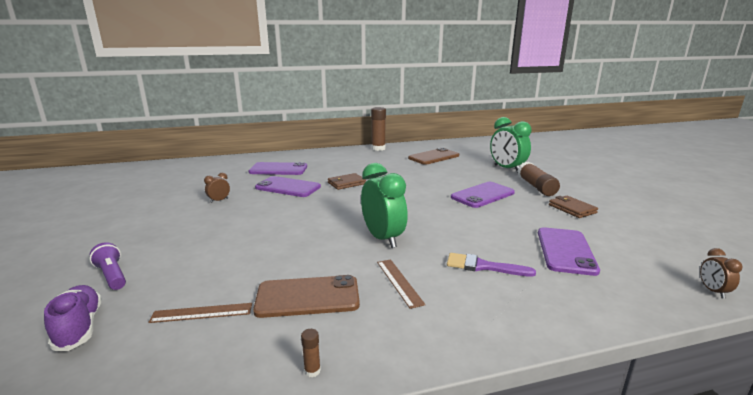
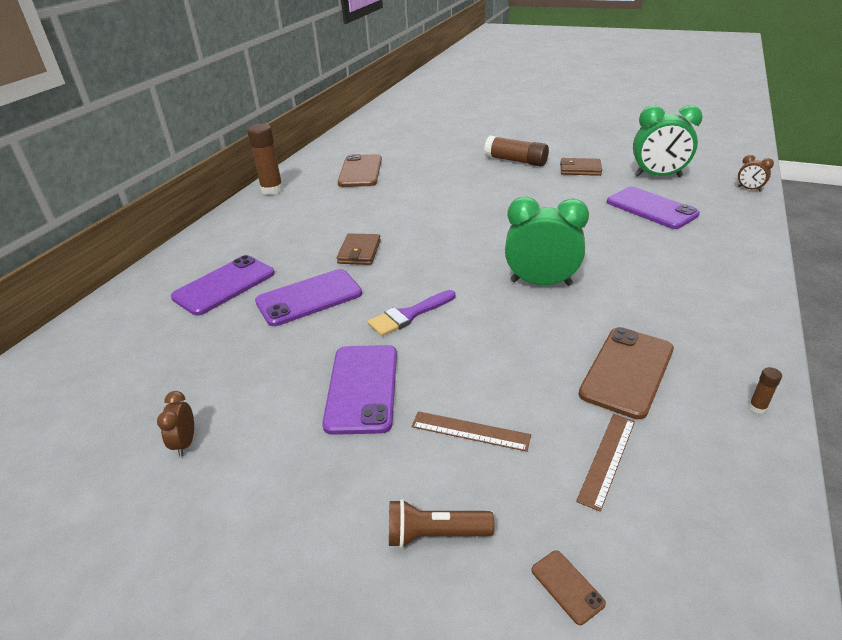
camera: 50 degrees left, 15 degrees up
(79, 327) = (567, 586): purple shoe -> brown phone
(112, 275) = (435, 534): purple flashlight -> brown flashlight
(219, 200) = (274, 371): brown clock -> brown clock (185, 443)
(399, 282) = (639, 307): brown ruler -> brown ruler (470, 431)
(483, 195) = (502, 192): purple phone -> purple phone (362, 388)
(483, 266) = (646, 254): purple brush -> purple brush (409, 315)
(507, 169) = (454, 153): green clock -> green clock (658, 176)

